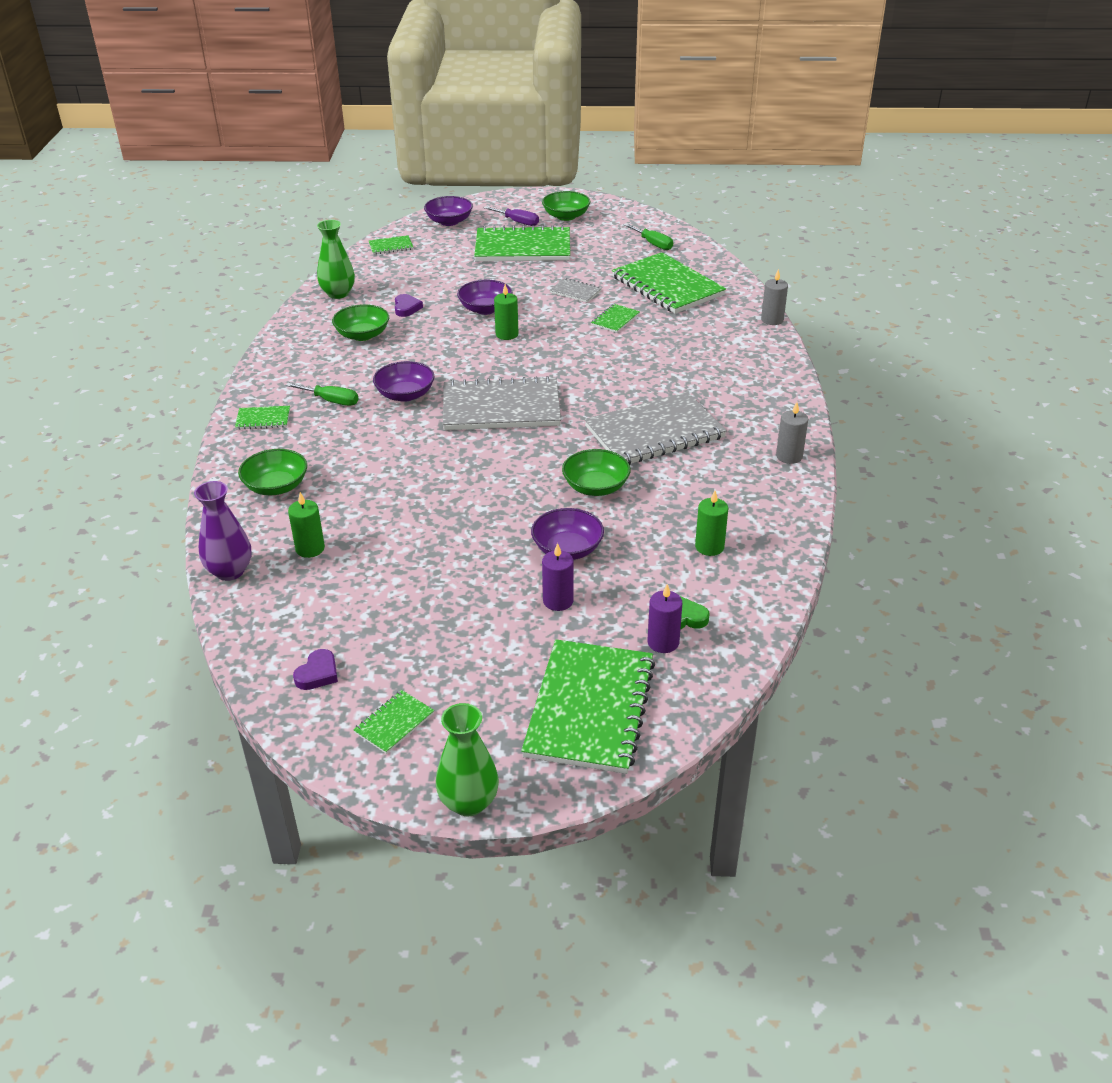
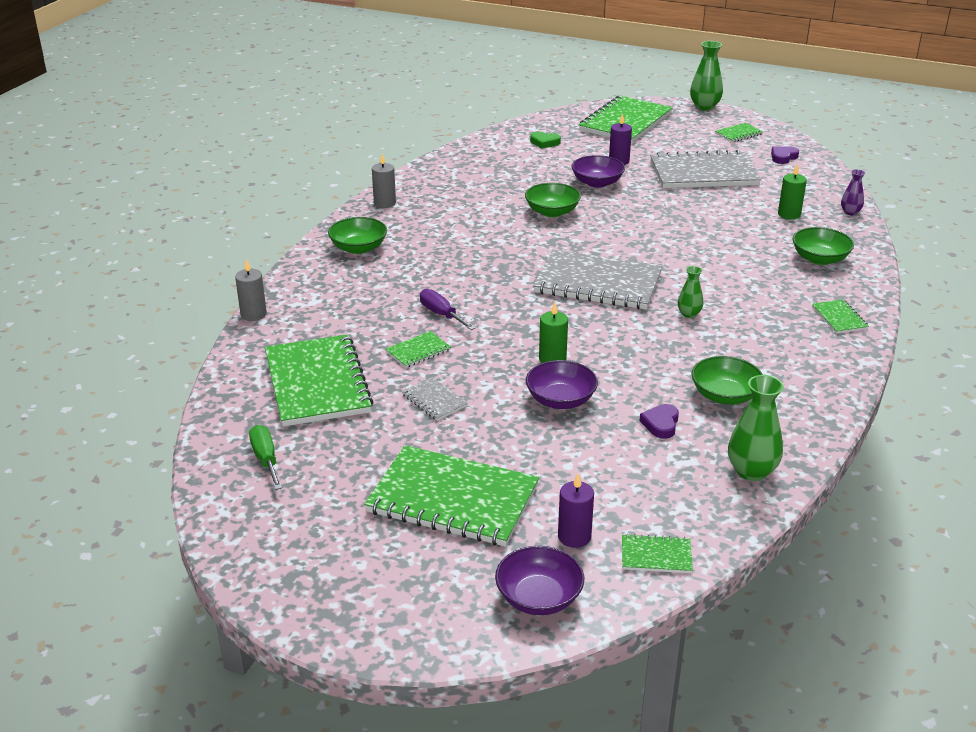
camera: 160 degrees left, 5 degrees down
(230, 571) = (850, 212): purple vase -> purple vase, size x0.57
(263, 419) = (839, 318): green notebook -> green notebook turned 60 degrees clockwise
(331, 401) = (767, 322): green screwdriver -> none
(405, 395) = (689, 314): purple bowl -> green vase
(517, 222) = (426, 563): purple screwdriver -> purple screwdriver (441, 314)
(566, 216) = (339, 557): green bowl -> green bowl (358, 248)
(654, 432) = (474, 238): grey notebook -> grey notebook (703, 173)
(663, 642) = (565, 136): purple candle -> purple candle (574, 537)
(709, 547) = (498, 167): green candle -> none

